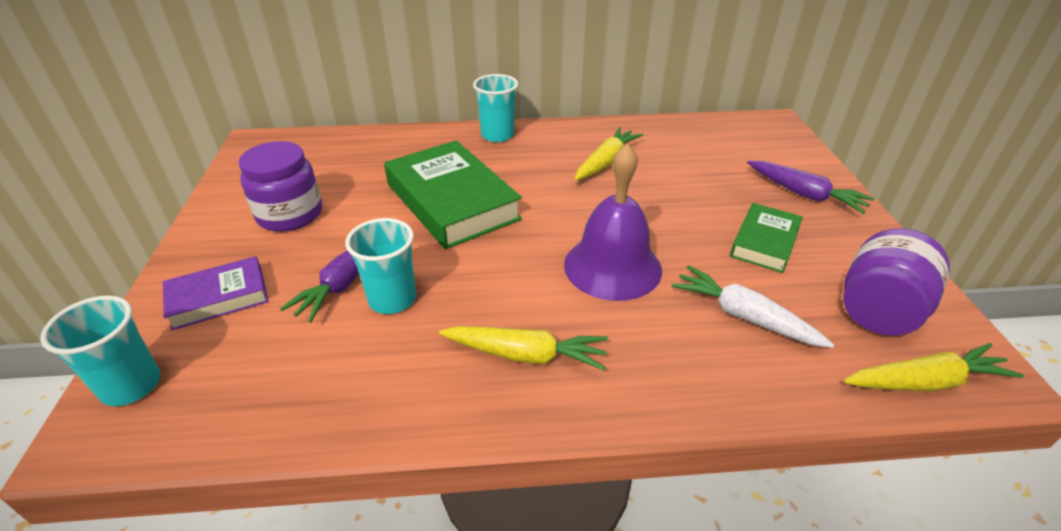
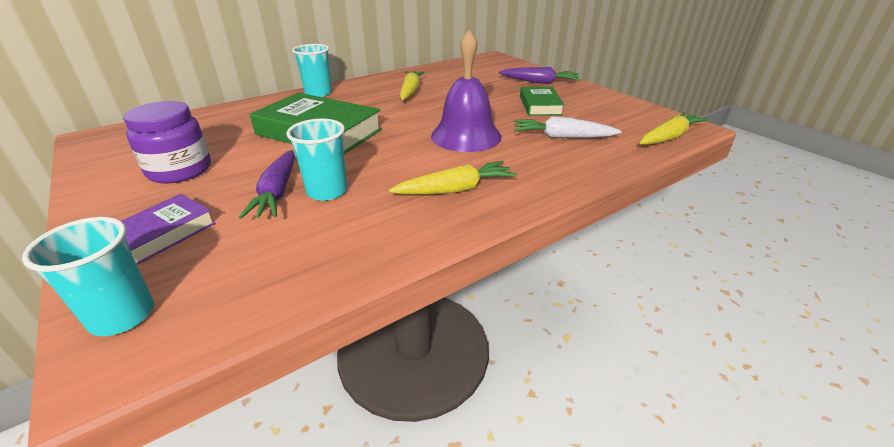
camera: 30 degrees left, 5 degrees down
(878, 310) = (622, 118): purple jar -> none

